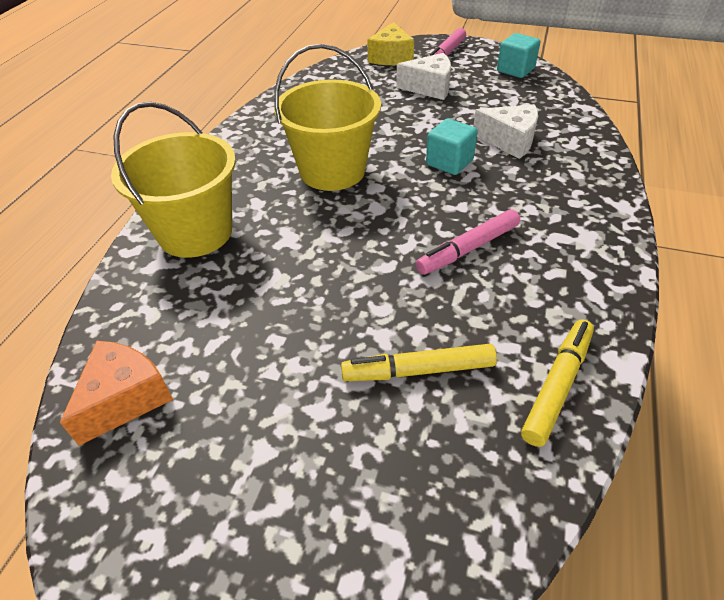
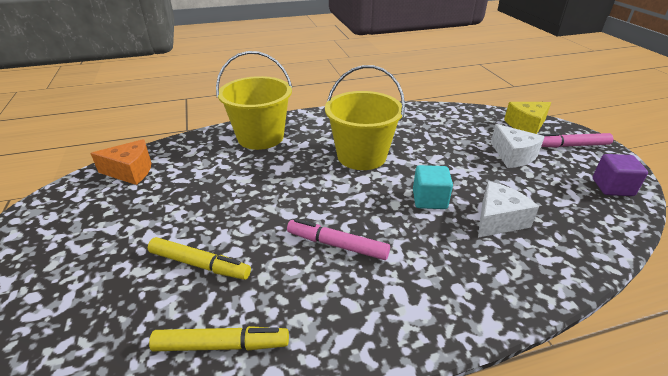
camera: 55 degrees right, 10 degrees down
(418, 370) = (200, 264): yellow marker -> yellow marker turned 150 degrees clockwise
(509, 141) = (498, 220): white cheese -> white cheese turned 120 degrees counterclockwise
(515, 70) = (612, 187): turquoise cube -> purple cube

